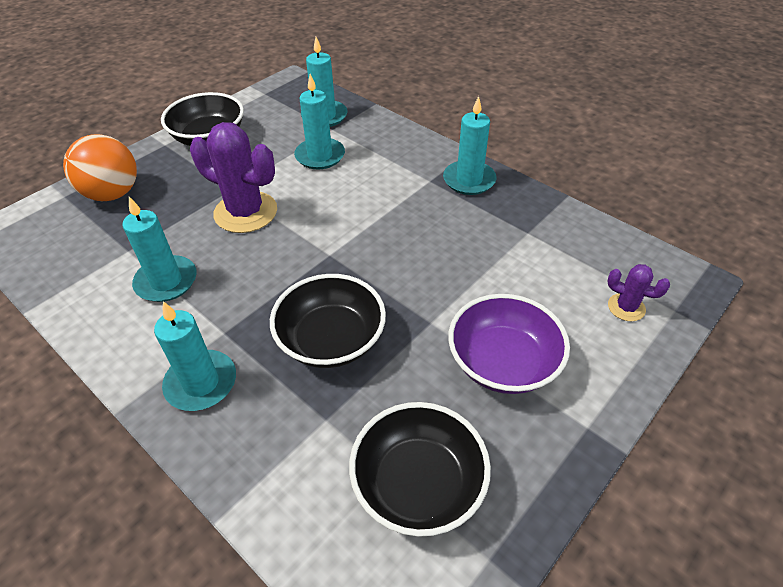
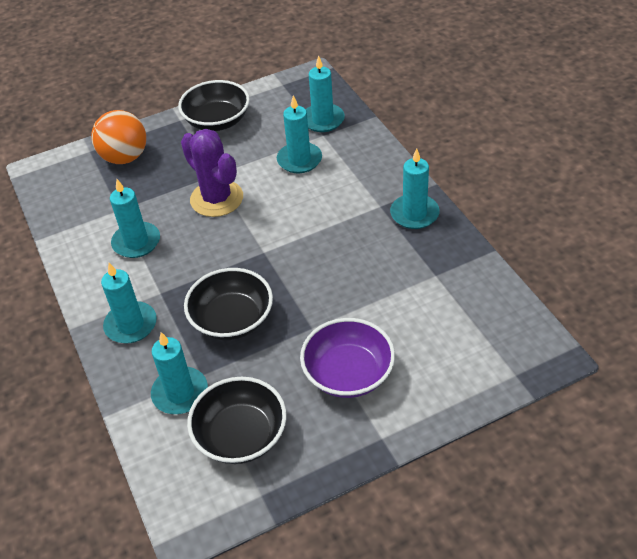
camera: 25 degrees right, 0 degrees up
(309, 452) = (180, 393): none -> turquoise candle
(626, 307) = (475, 361): purple cactus -> none

